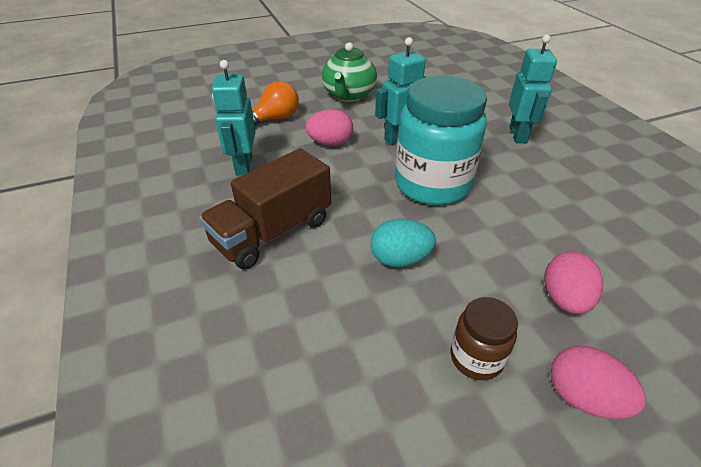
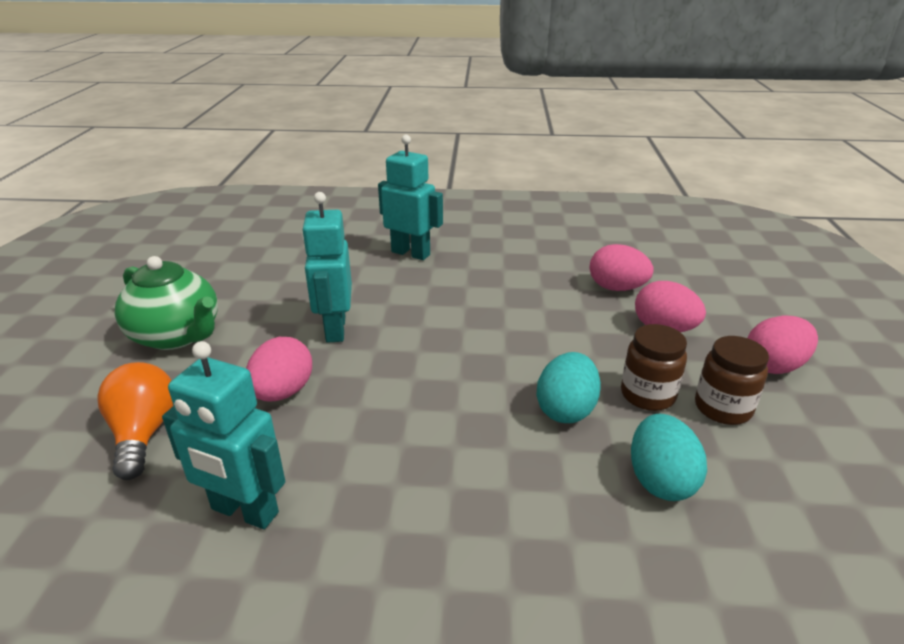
camera: 65 degrees left, 10 degrees down
(273, 232) = (447, 517): brown truck -> none
(358, 326) = (660, 480): none -> turquoise egg
(432, 184) = (450, 339): turquoise jar -> none
(454, 303) = (647, 395): none -> brown jar
(600, 254) = (616, 288): none -> pink egg

